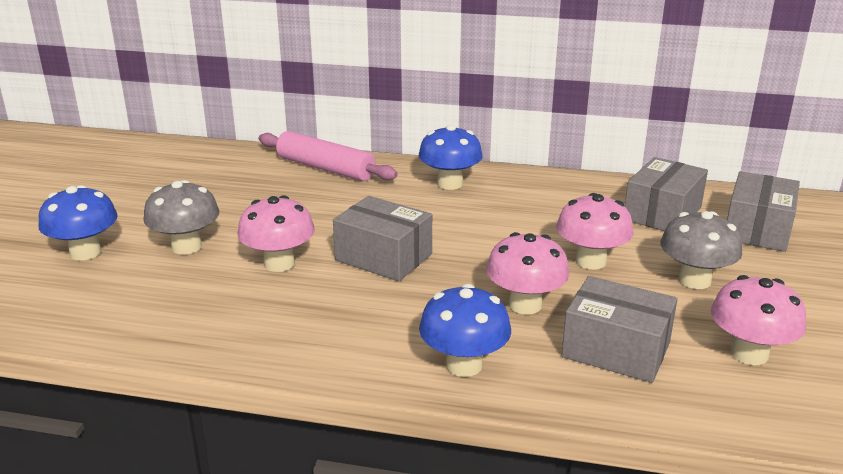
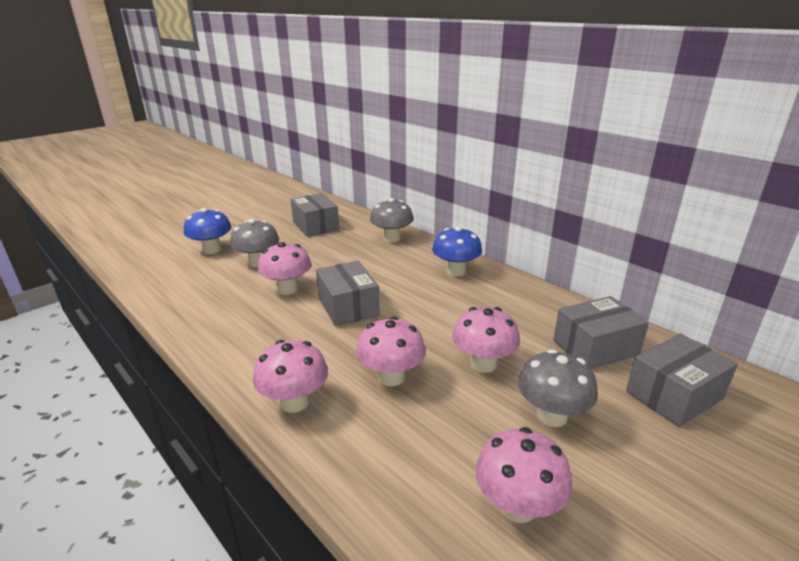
camera: 35 degrees right, 0 degrees up
(325, 168) = (392, 238): pink rolling pin -> grey mushroom
(464, 365) = (294, 402): blue mushroom -> pink mushroom
(616, 350) = (409, 443): grey box -> grey box (315, 226)

